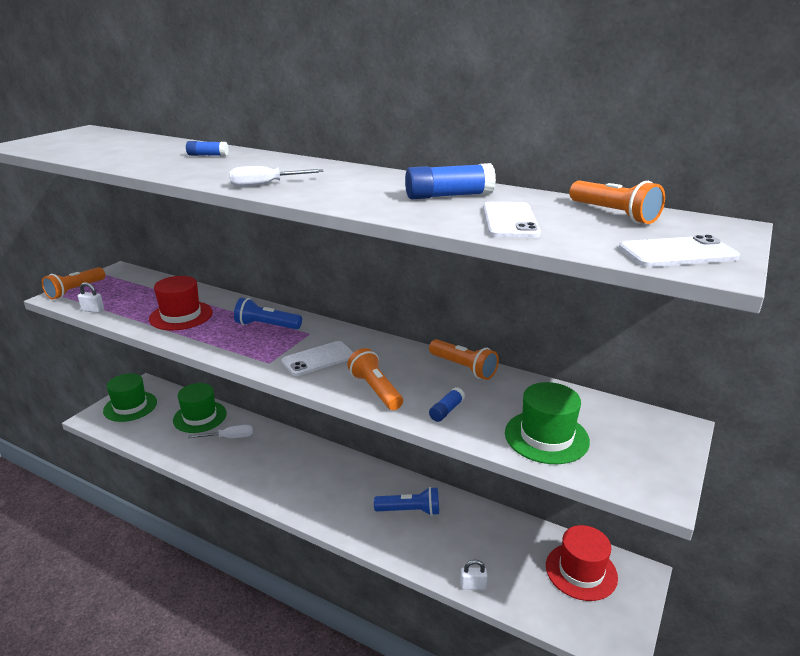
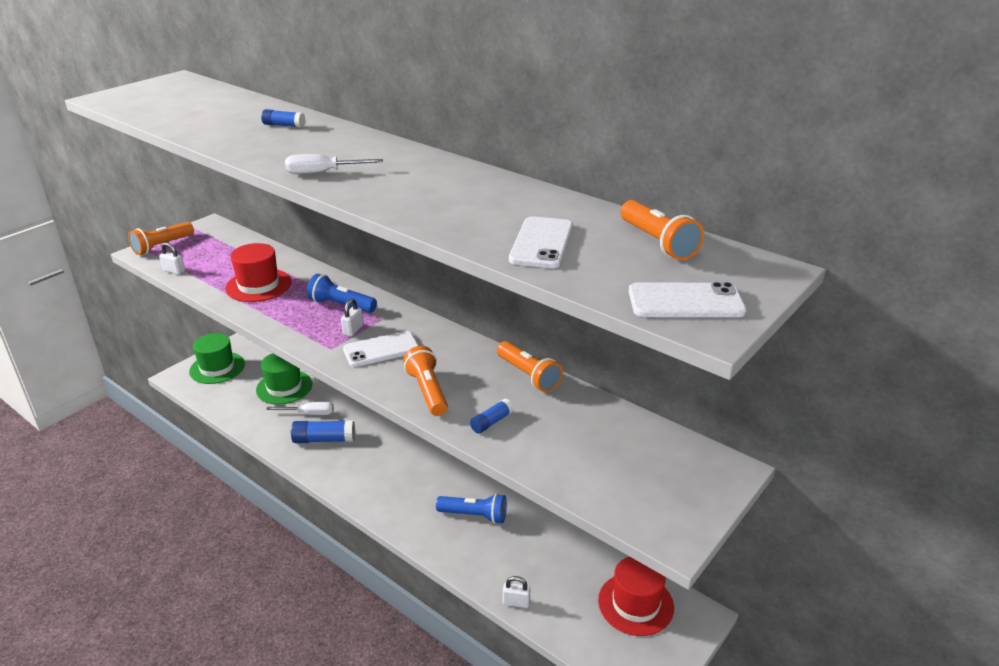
camera: 10 degrees right, 5 degrees up
(285, 345) = (353, 330): none -> white padlock
(449, 196) = (500, 203): blue glue stick -> blue glue stick (324, 439)
(546, 437) = (583, 463): green hat -> none

